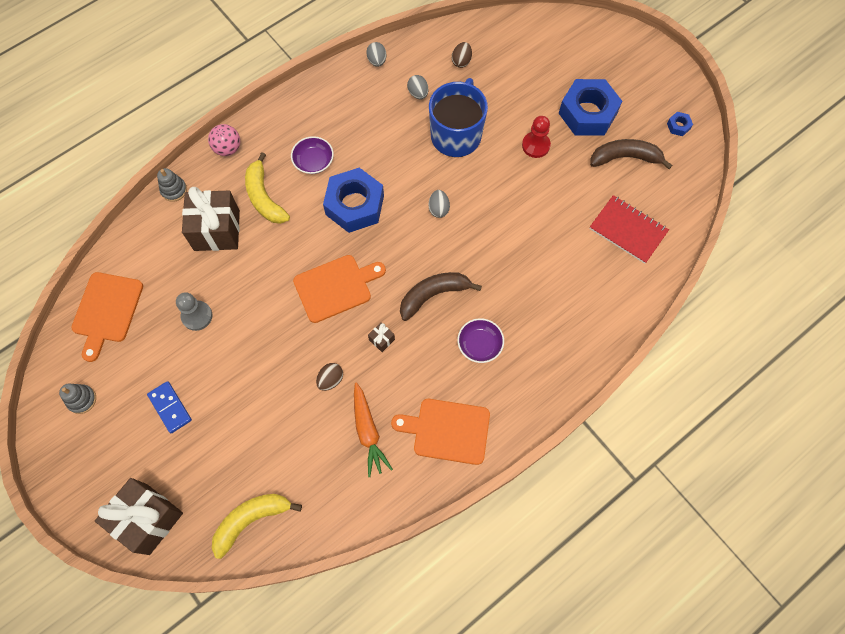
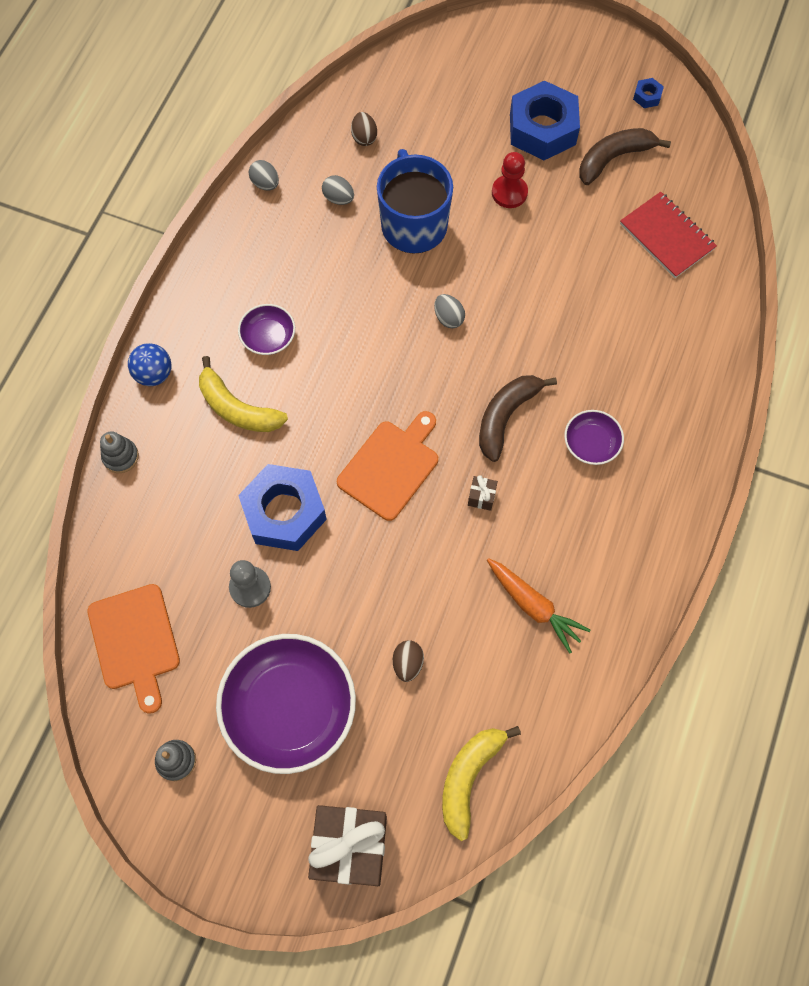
camera: 30 degrees left, 0 degrees up
(170, 407) = (290, 708): blue domino -> purple bowl
(217, 230) = (206, 476): brown gift -> none
(228, 148) = (154, 374): pink ball -> blue ball
(330, 380) = (454, 573): brown egg -> brown egg (407, 663)
(355, 205) = (350, 363): blue nut -> blue nut (284, 512)
(447, 430) = (617, 556): orange cutting board -> none
(628, 230) = (666, 236): red notebook -> red notebook turned 45 degrees clockwise

